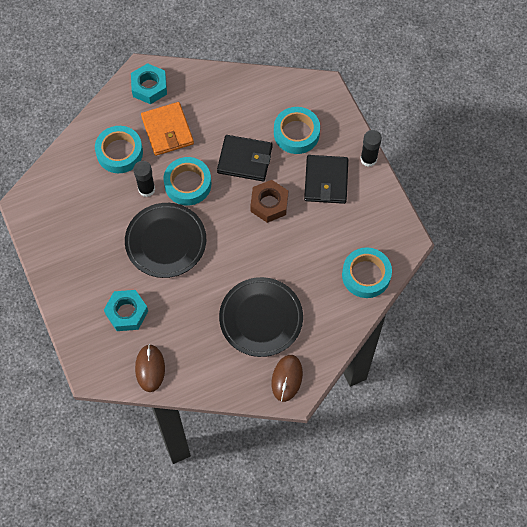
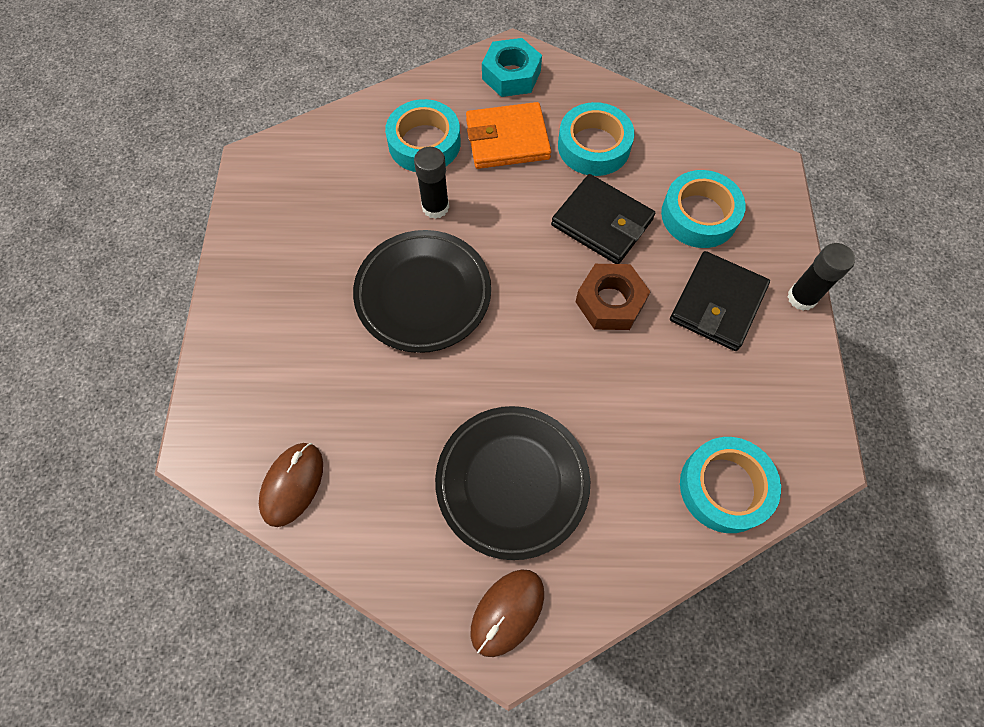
camera: 25 degrees right, 0 degrees up
(127, 313) = (307, 376): turquoise nut -> none
(167, 130) = (507, 139): orange wallet -> orange wallet turned 75 degrees clockwise
(188, 184) = (499, 223): turquoise tape -> turquoise tape (593, 146)

